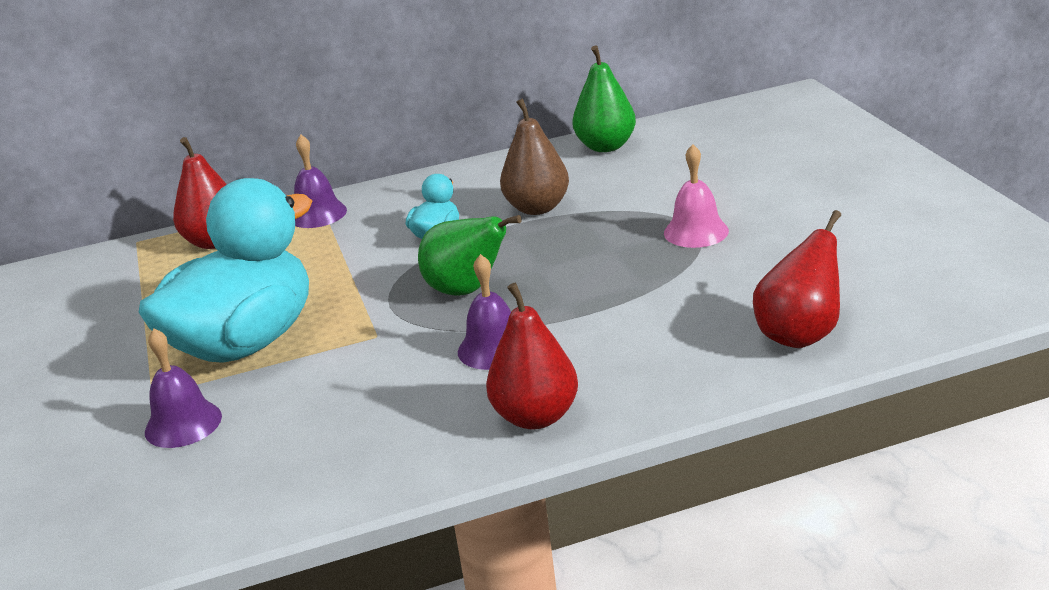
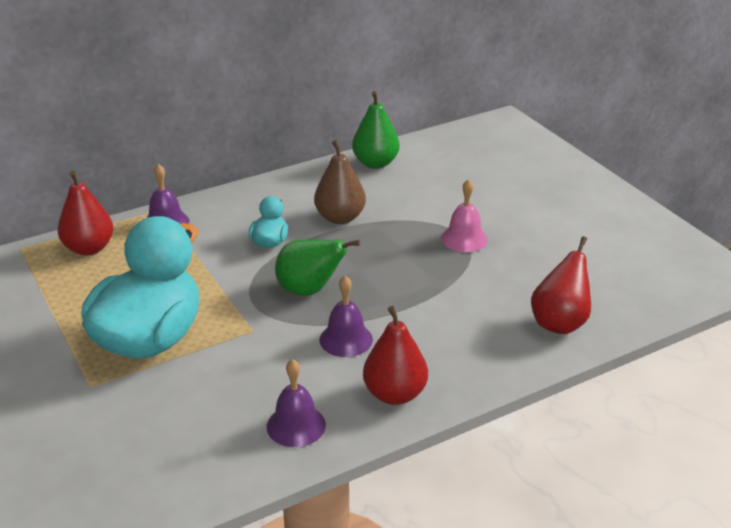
camera: 15 degrees left, 5 degrees up
(183, 424) = (126, 411): purple bell -> purple bell (296, 425)

